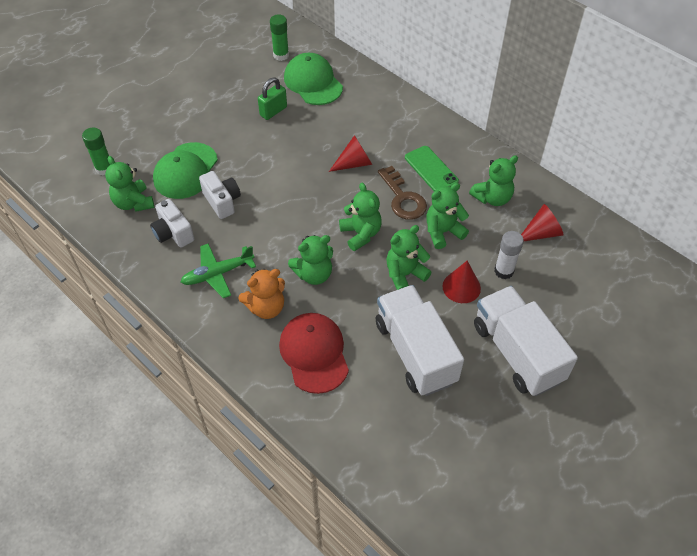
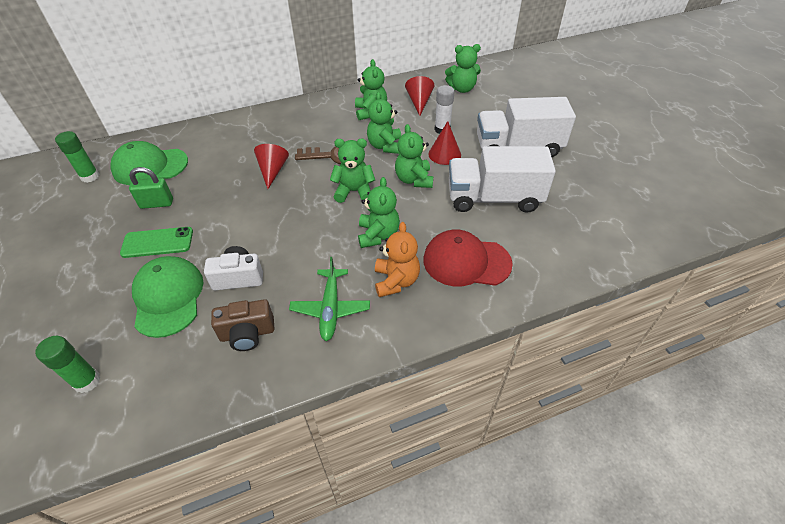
camera: 65 degrees left, 5 degrees down
(133, 203) = (171, 362): green teddy bear -> green teddy bear (462, 89)
(173, 233) = (247, 334): white camera -> brown camera
(185, 171) = (168, 297): green cap -> green cap turned 150 degrees counterclockwise
(273, 111) = (157, 203): green padlock -> green padlock turned 75 degrees counterclockwise
(431, 169) = (317, 131): green phone -> green phone (157, 242)

